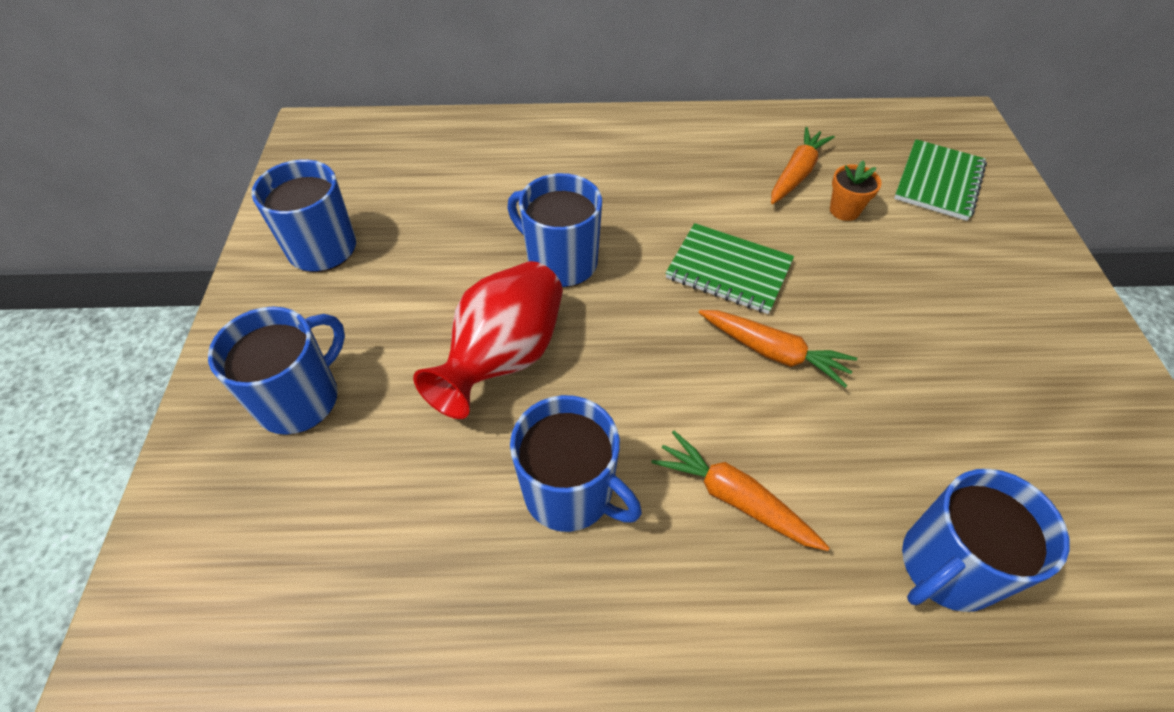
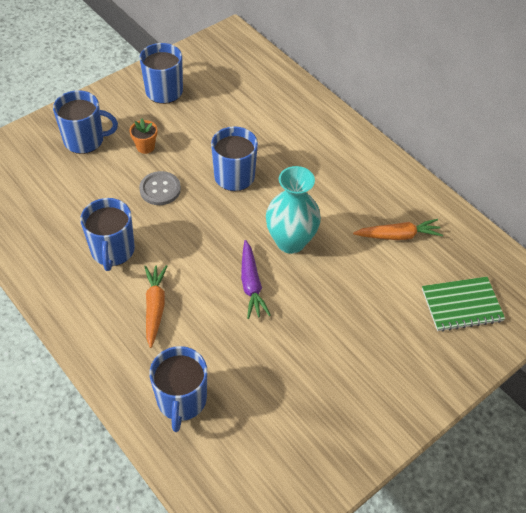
camera: 50 degrees right, 0 degrees up
(504, 358) = (160, 189): red vase -> grey button
(728, 270) = (290, 241): green notebook -> turquoise vase
(773, 352) = (251, 284): orange carrot -> purple carrot
(844, 210) = (388, 270): orange flower pot -> orange flower pot (145, 147)
(946, 566) = (181, 400): blue mug -> blue mug turned 105 degrees counterclockwise

